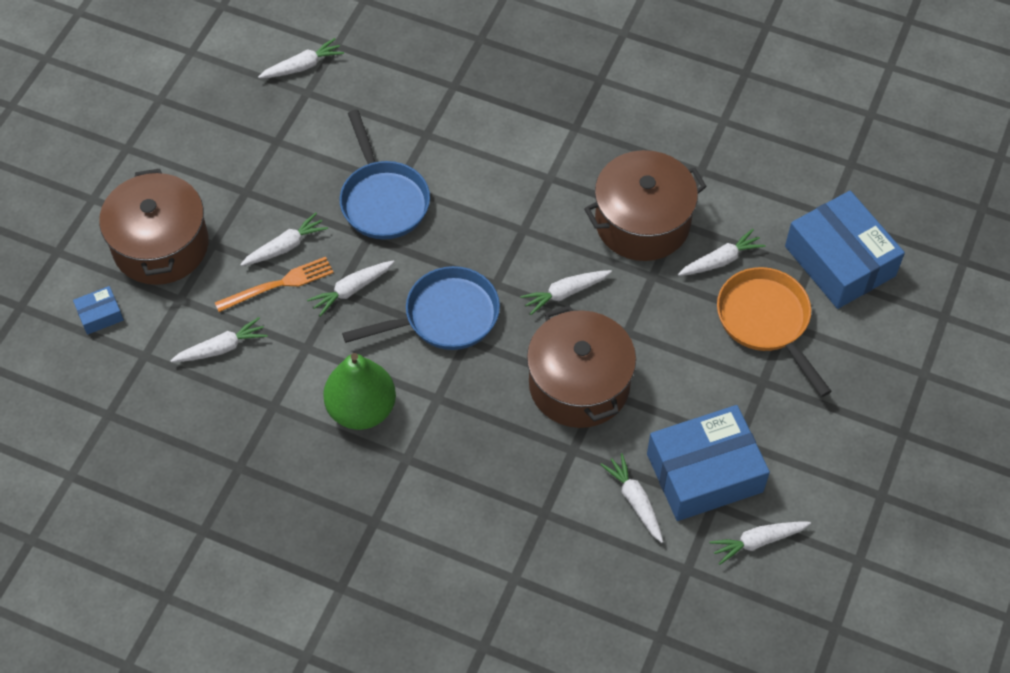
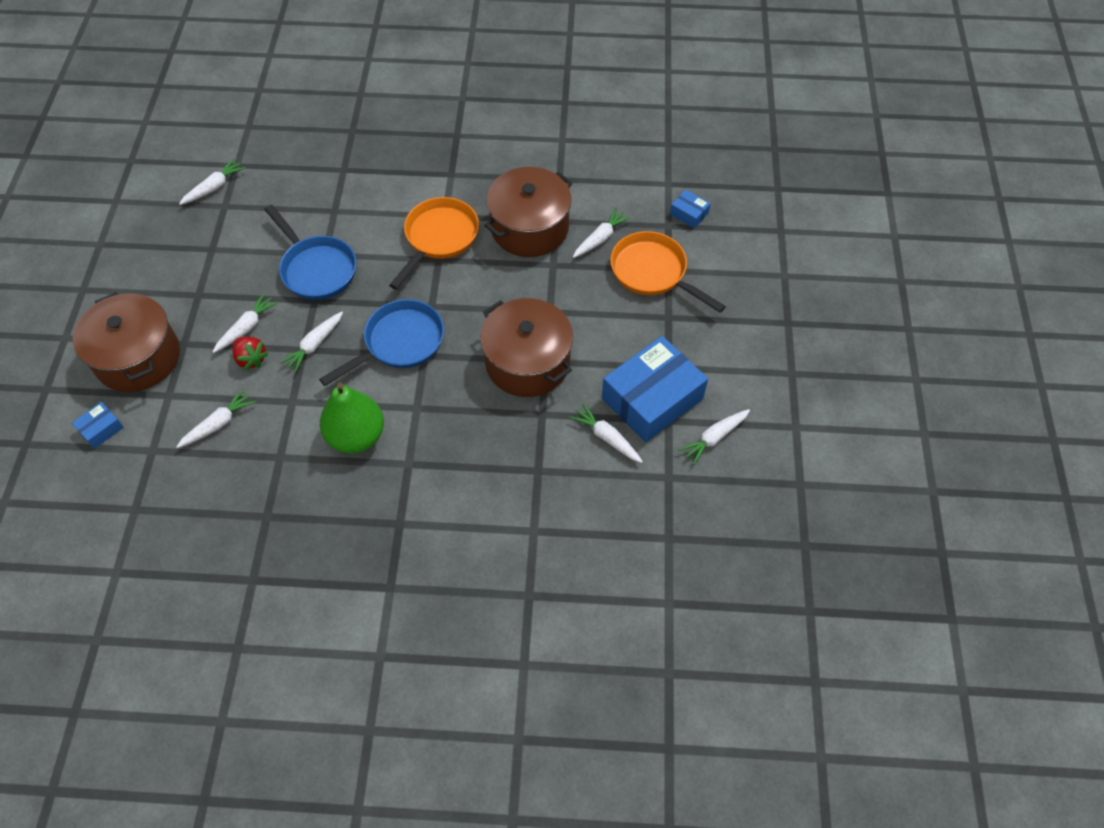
camera: 20 degrees left, 0 degrees up
(278, 284) = (251, 359): orange fork -> red strawberry
(533, 204) = (439, 238): none -> orange pan
(565, 293) = (490, 297): white carrot -> none
(839, 261) = (689, 214): blue box -> blue box, size x0.43

